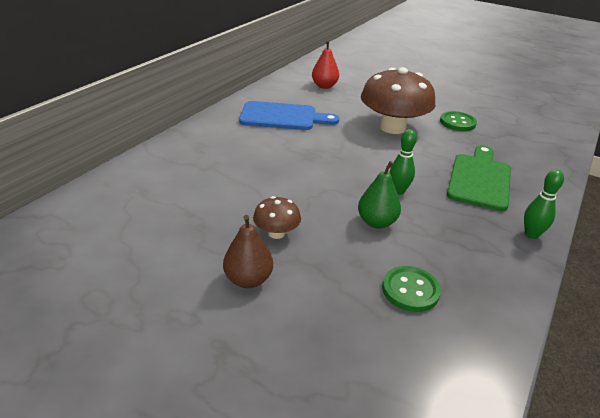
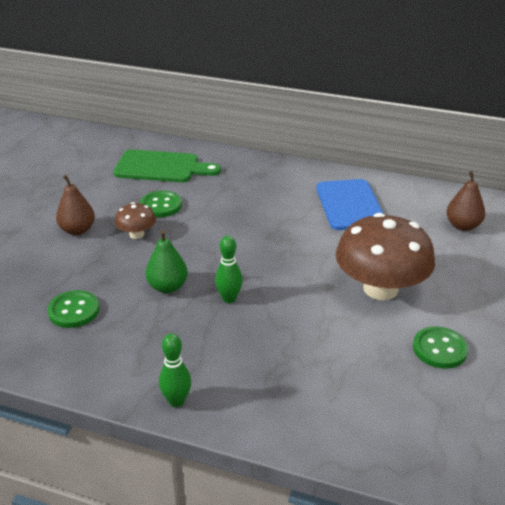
camera: 80 degrees right, 0 degrees up
(225, 210) = (161, 205): none -> green button
(324, 86) = (463, 226): red pear -> brown pear
(479, 179) = (283, 364): green cutting board -> green cutting board (161, 167)

